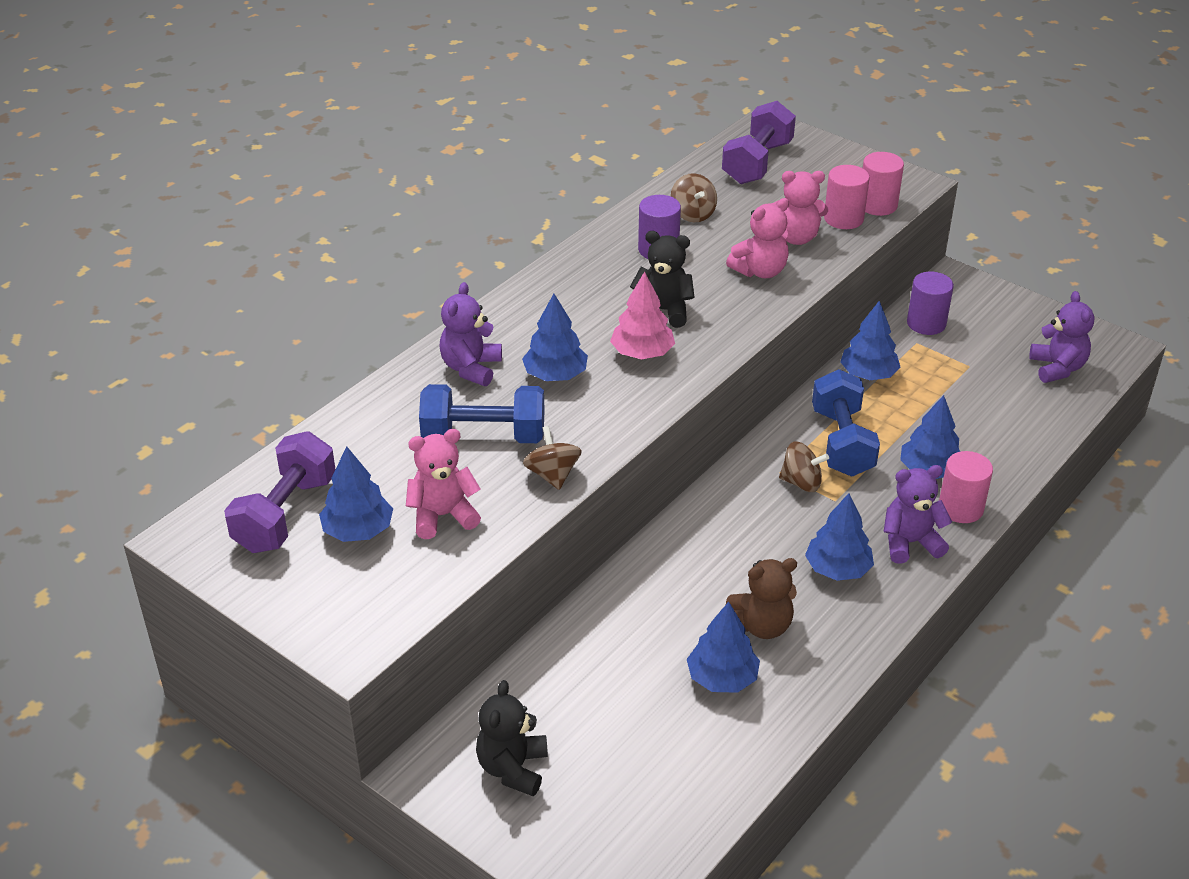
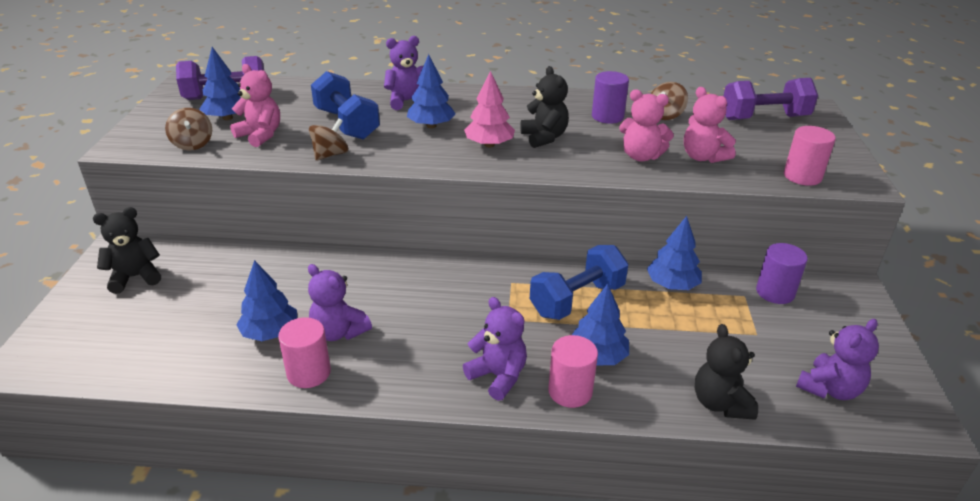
camera: 55 degrees right, 5 degrees down
(762, 625) = (339, 332): brown teddy bear -> purple teddy bear
(801, 482) = (510, 296): brown spinning top -> brown spinning top (193, 144)
(838, 569) = (431, 348): blue tree -> none
(843, 218) = (759, 168): pink cylinder -> pink cylinder (309, 372)
(1033, 432) = (720, 403): none -> black teddy bear

